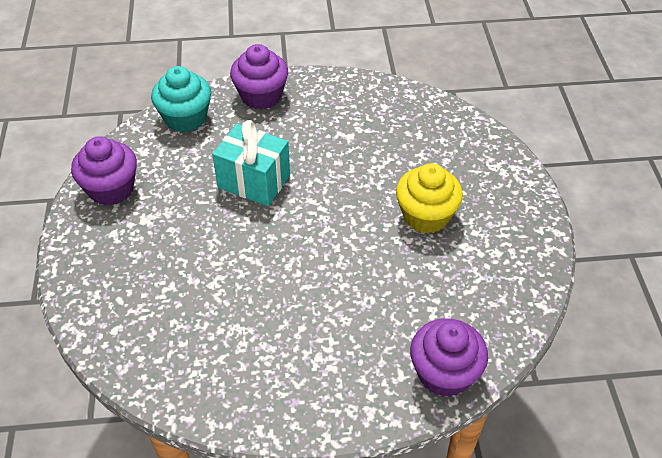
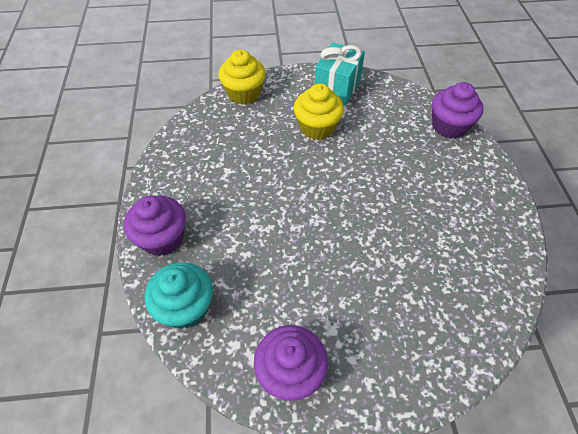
camera: 90 degrees left, 5 degrees up
(254, 181) = (281, 238): turquoise gift -> turquoise gift (337, 88)
(482, 144) = (244, 93): none -> yellow cupcake

